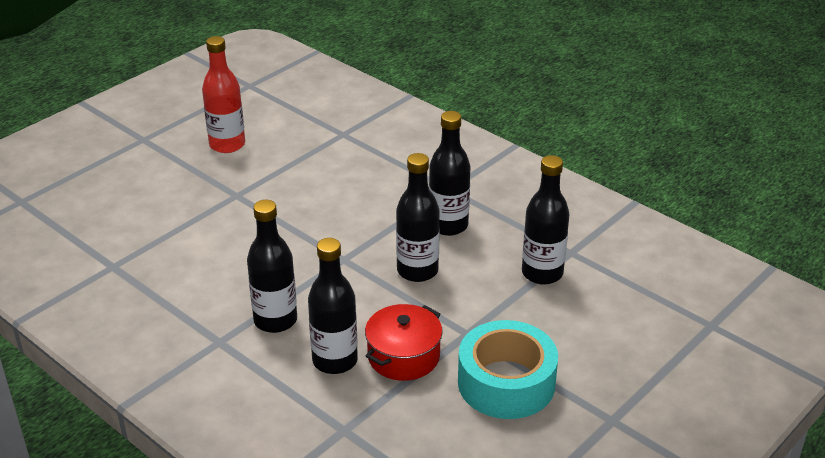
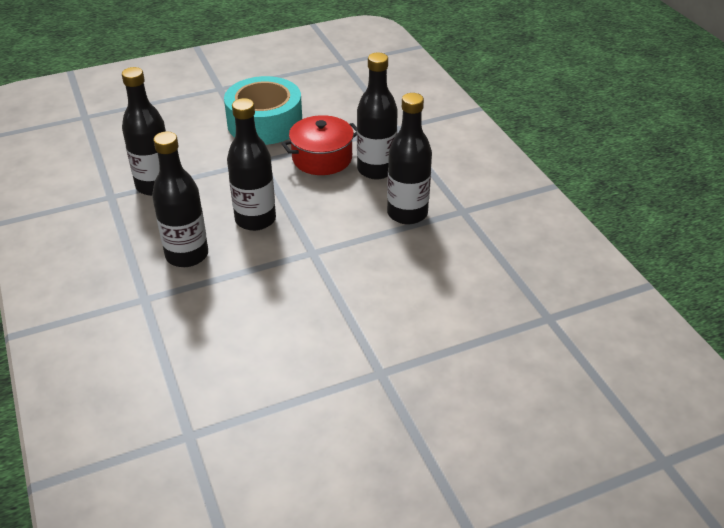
camera: 155 degrees left, 5 degrees up
(227, 145) = (354, 473): red bottle -> none

